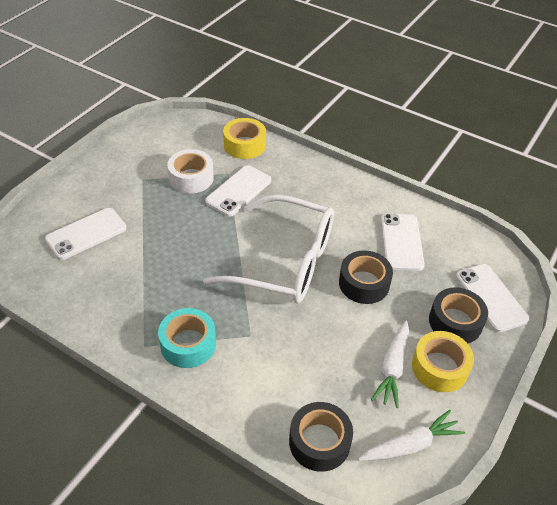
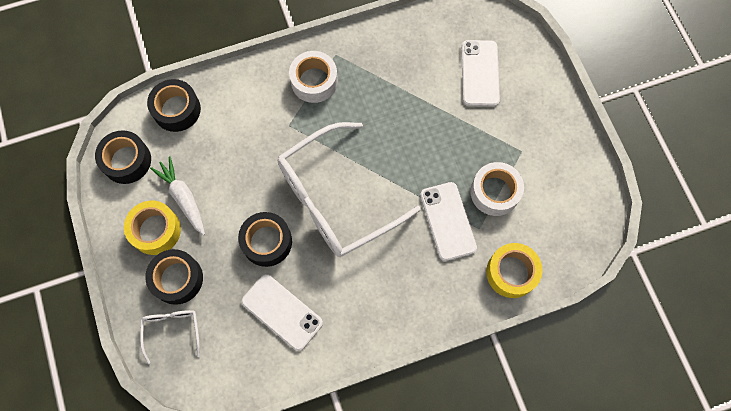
camera: 130 degrees right, 25 degrees up
(188, 344) = (314, 81): turquoise tape -> white tape
(410, 445) = (127, 161): white carrot -> black tape
(490, 297) = (172, 330): white phone -> white glasses

